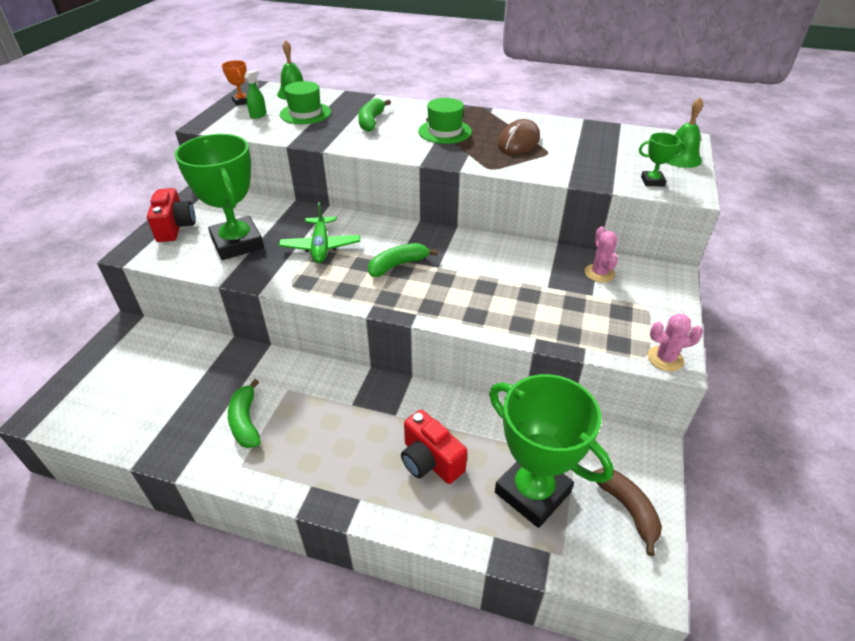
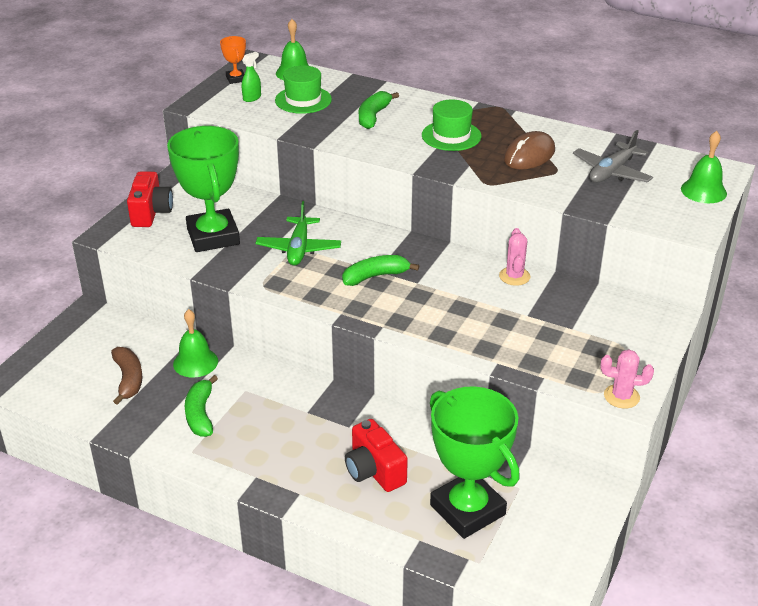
camera: 10 degrees right, 5 degrees down
(235, 366) = (195, 362): none -> green bell
(595, 149) = (611, 172): none -> grey plane
(599, 273) = (588, 307): pink cactus -> pink cactus (514, 276)
(627, 509) = (556, 536): brown banana -> brown banana (128, 379)
(652, 181) = (657, 215): green trophy -> none

